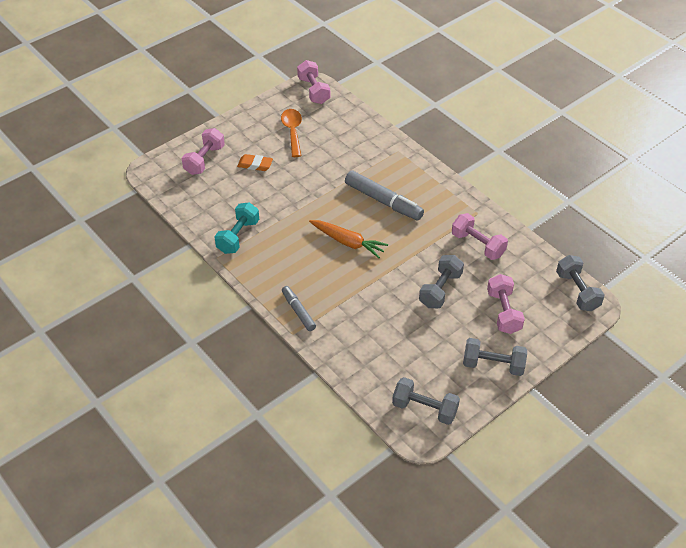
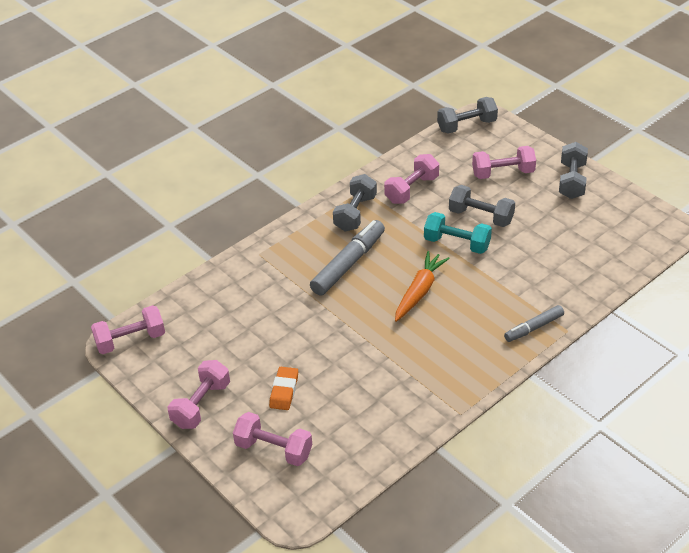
camera: 90 degrees left, 5 degrees down
(238, 236) = (421, 395): turquoise dumbbell -> turquoise dumbbell (457, 243)
(250, 125) = (201, 405): none -> pink dumbbell
(292, 131) = (217, 356): orange spoon -> none
(424, 408) = (638, 226): grey dumbbell -> grey dumbbell (355, 213)

